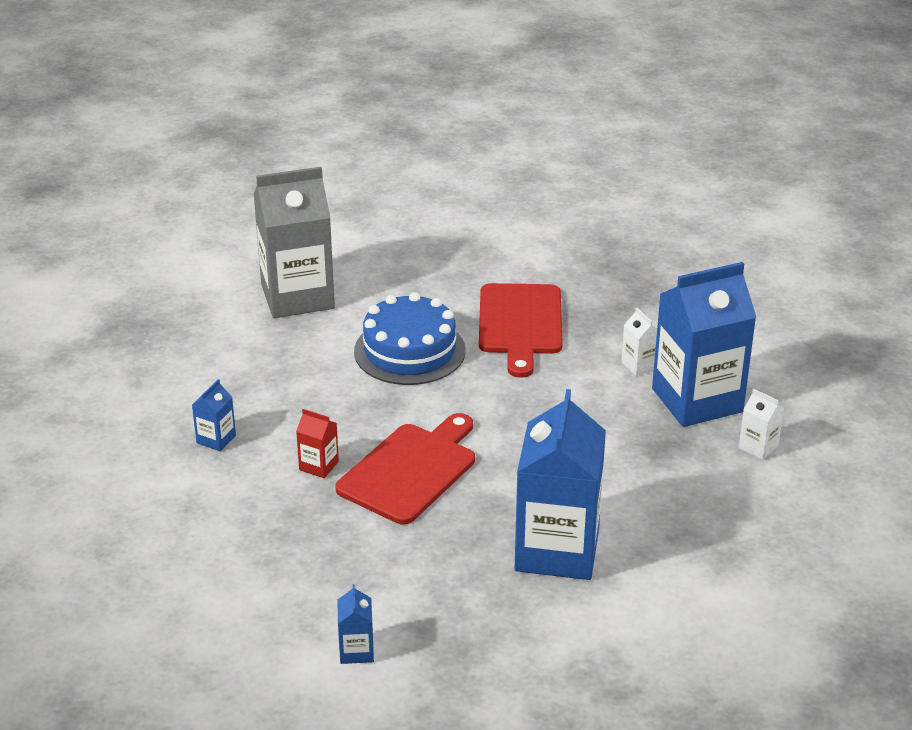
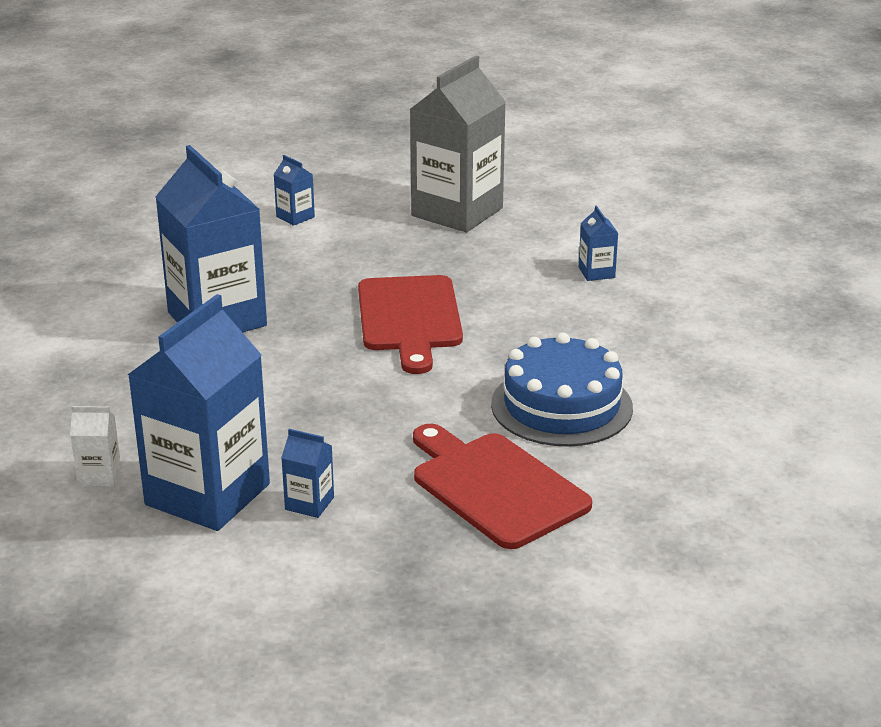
camera: 140 degrees right, 5 degrees down
(297, 296) = (755, 403): grey carton -> grey carton (457, 212)
(319, 466) = (487, 291): red carton -> none
(639, 365) = (309, 503): white carton -> blue carton

